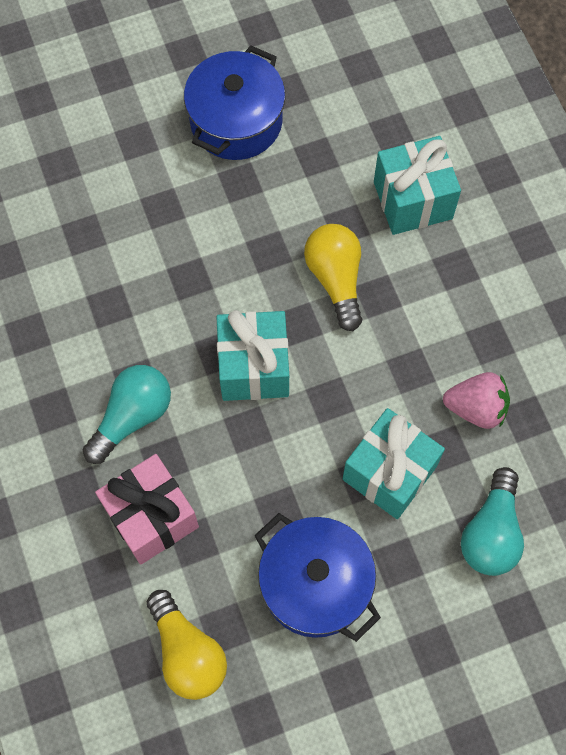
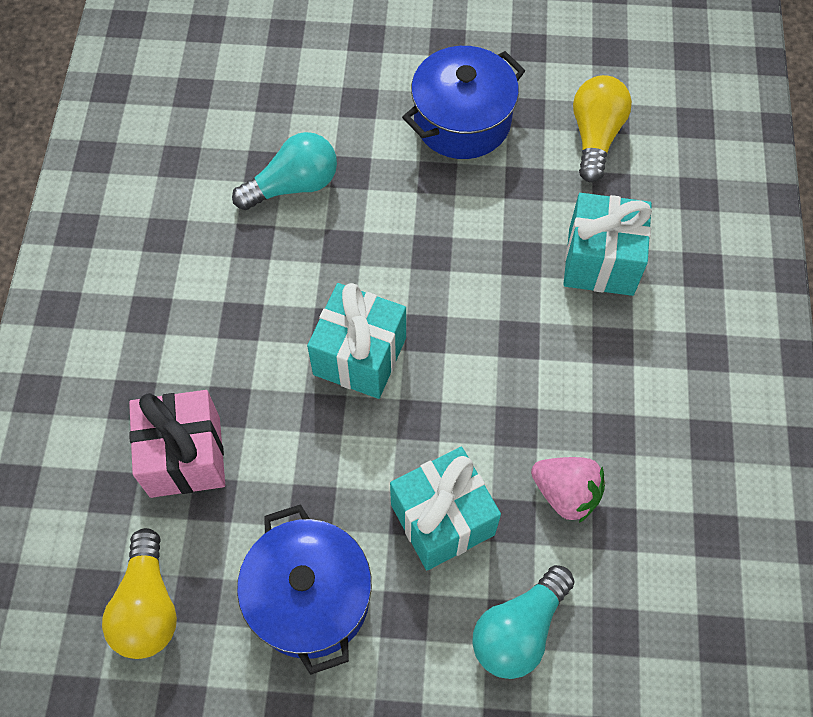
camera: 25 degrees right, 5 degrees down
(132, 417) = (218, 352): turquoise light bulb -> turquoise light bulb (293, 185)
(336, 279) = (484, 306): yellow light bulb -> yellow light bulb (595, 137)

